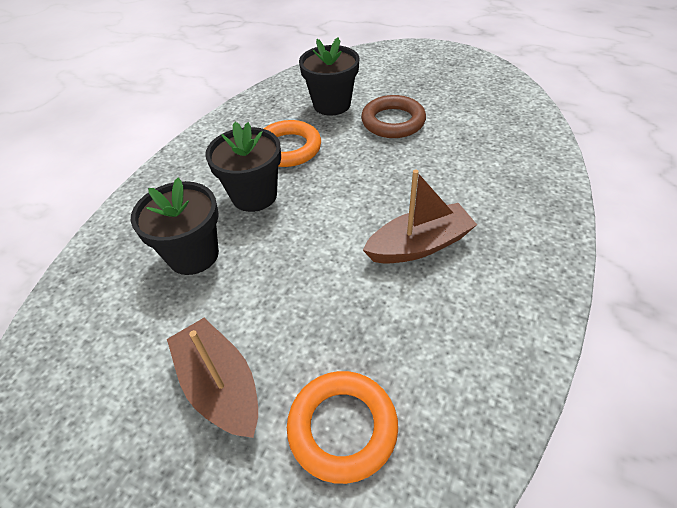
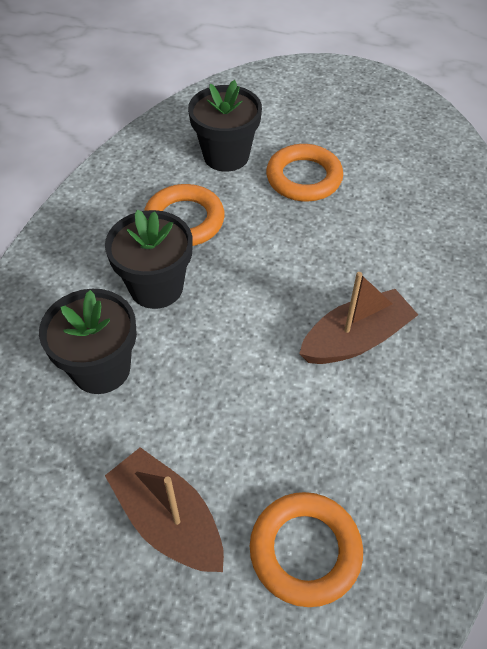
camera: 10 degrees left, 5 degrees up
(393, 122) = (304, 178): brown ring -> orange ring

